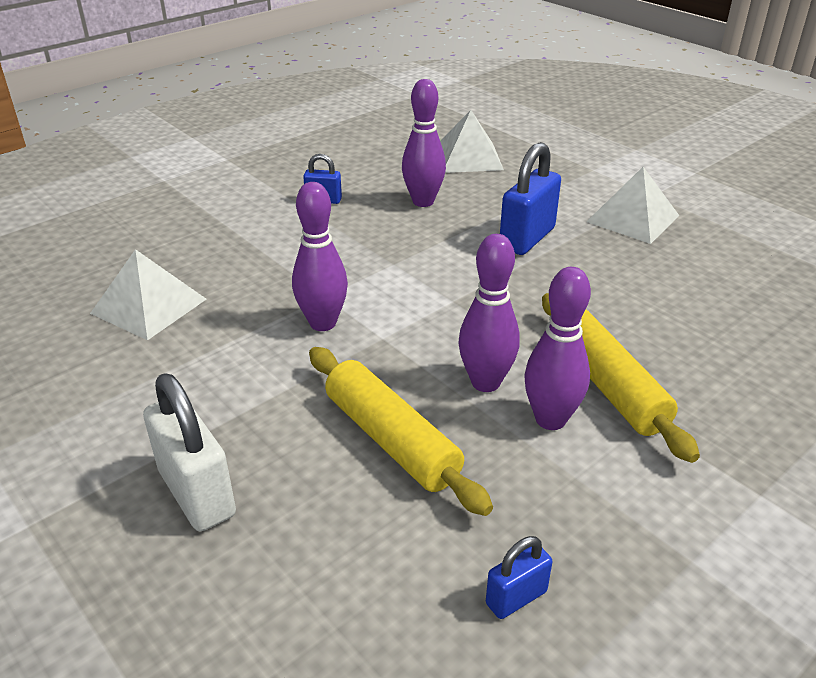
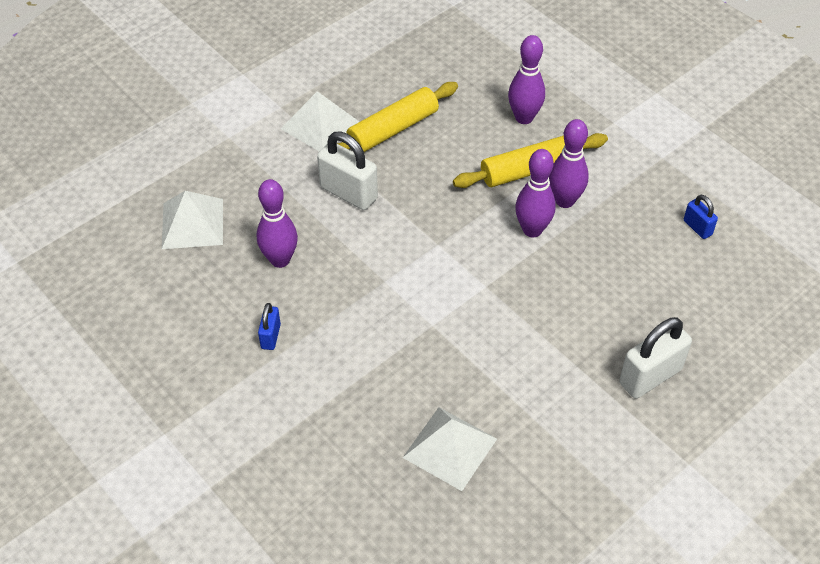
camera: 90 degrees left, 15 degrees up
(323, 323) = (470, 323): purple bowling pin -> purple bowling pin (524, 118)
(392, 439) = (591, 279): yellow rolling pin -> yellow rolling pin (393, 129)
(527, 238) = (348, 193): blue padlock -> white padlock

